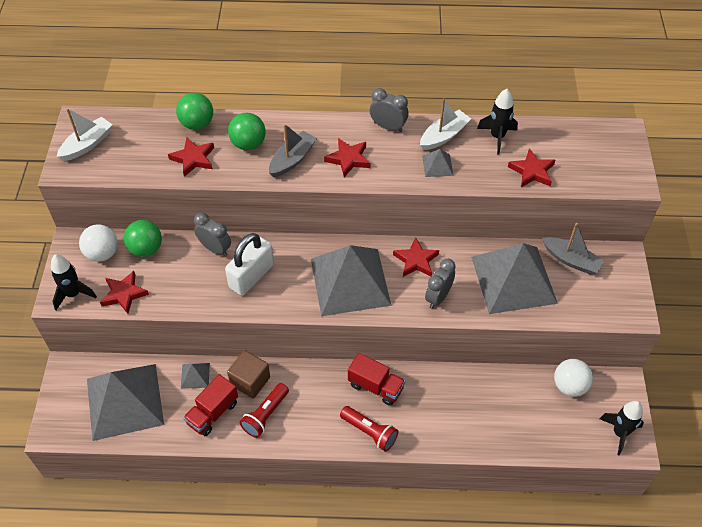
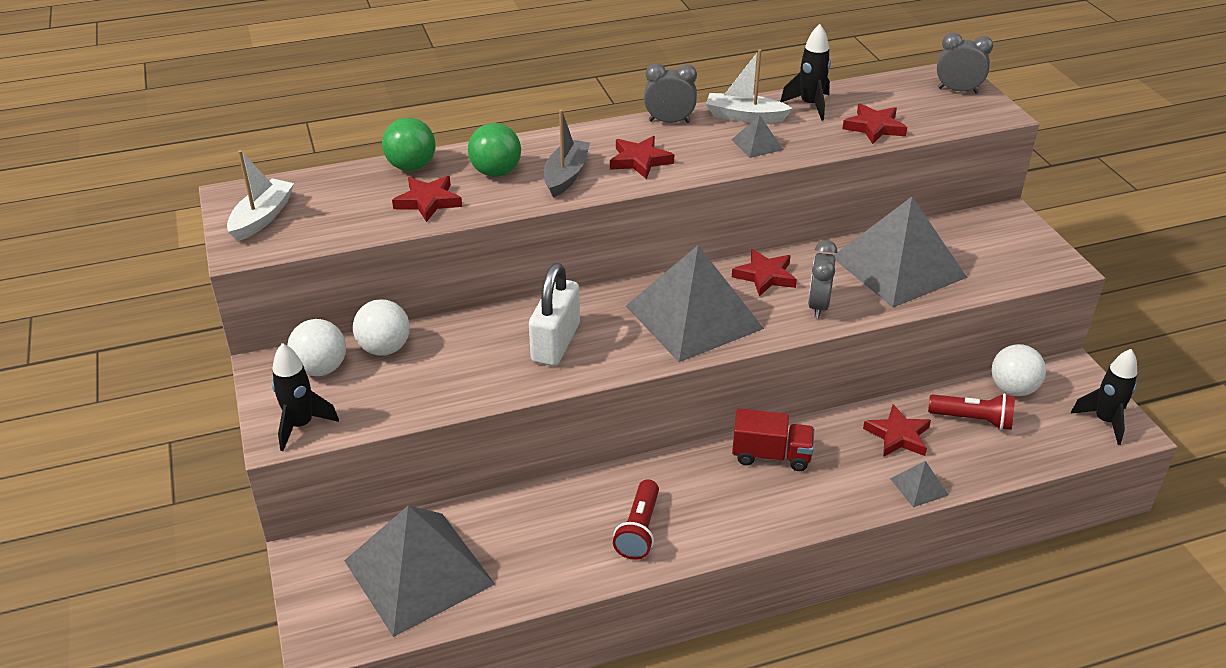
camera: 20 degrees left, 15 degrees down
(124, 294) = (379, 406): red star -> red star (898, 435)
(146, 249) = (384, 348): green ball -> white ball
(195, 375) = (510, 511): grey pyramid -> grey pyramid (919, 486)
(213, 413) = (561, 549): red truck -> none
(215, 249) = (486, 325): grey clock -> grey clock (957, 90)
(250, 381) = (594, 496): brown cube -> none
(370, 432) = (795, 509): red flashlight -> red flashlight (973, 420)
(444, 136) = (744, 116): white boat -> white boat turned 105 degrees counterclockwise
(571, 260) = (953, 233): grey boat -> none

